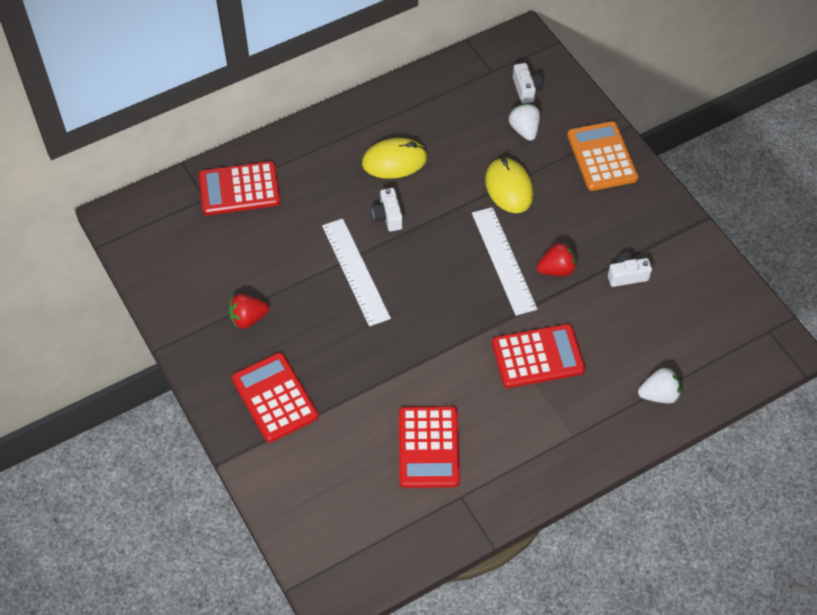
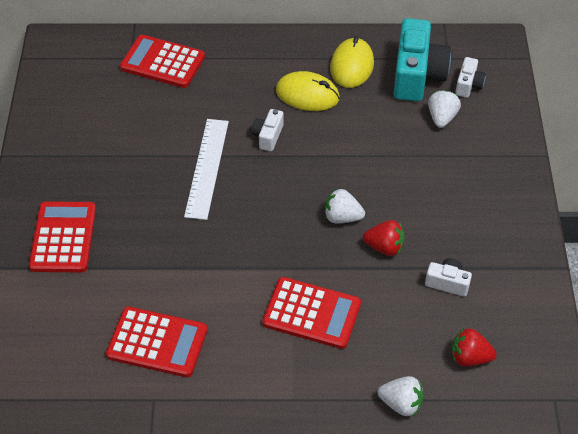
camera: 30 degrees right, 5 degrees down
(248, 319) = (91, 165): red strawberry -> red strawberry (469, 357)
(428, 447) = (157, 342): red calculator -> red calculator turned 105 degrees counterclockwise
(476, 99) = (417, 75): none -> turquoise camera
(503, 260) = (342, 217): white ruler -> white strawberry
(509, 187) = (392, 159): yellow mouse -> yellow mouse (352, 66)
(602, 157) = (498, 170): orange calculator -> none

